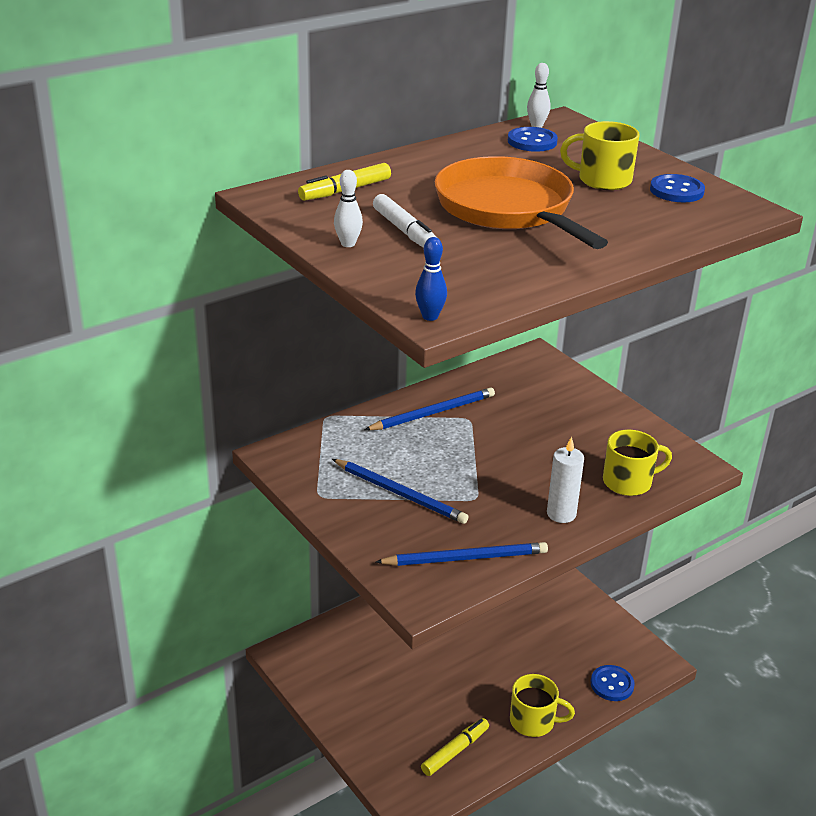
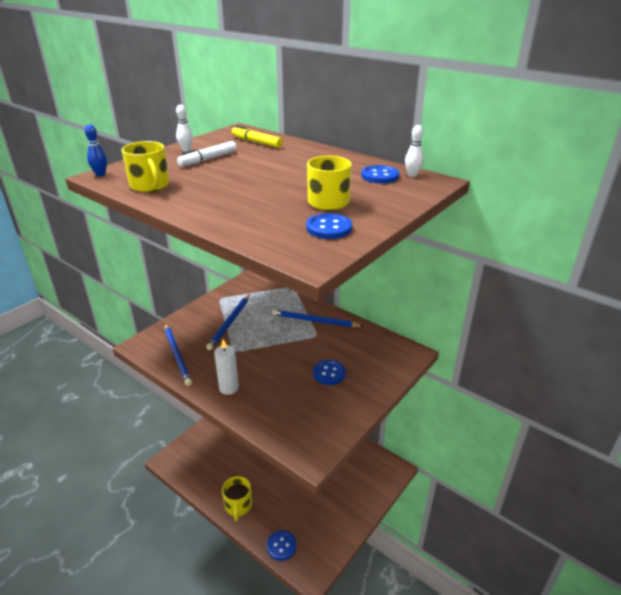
camera: 75 degrees right, 0 degrees up
(433, 413) = (315, 321): blue pencil -> blue pencil turned 150 degrees clockwise
(454, 751) = (207, 471): yellow marker -> none
(508, 209) = (255, 179): orange pan -> none
(557, 425) = (329, 373): none -> blue button
(628, 482) = (275, 416): yellow mug -> yellow mug (150, 185)

